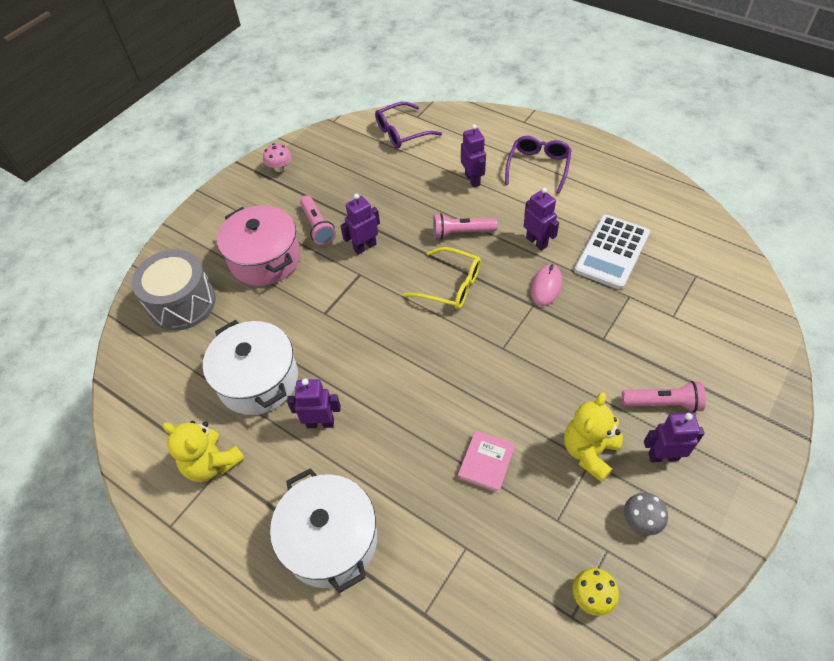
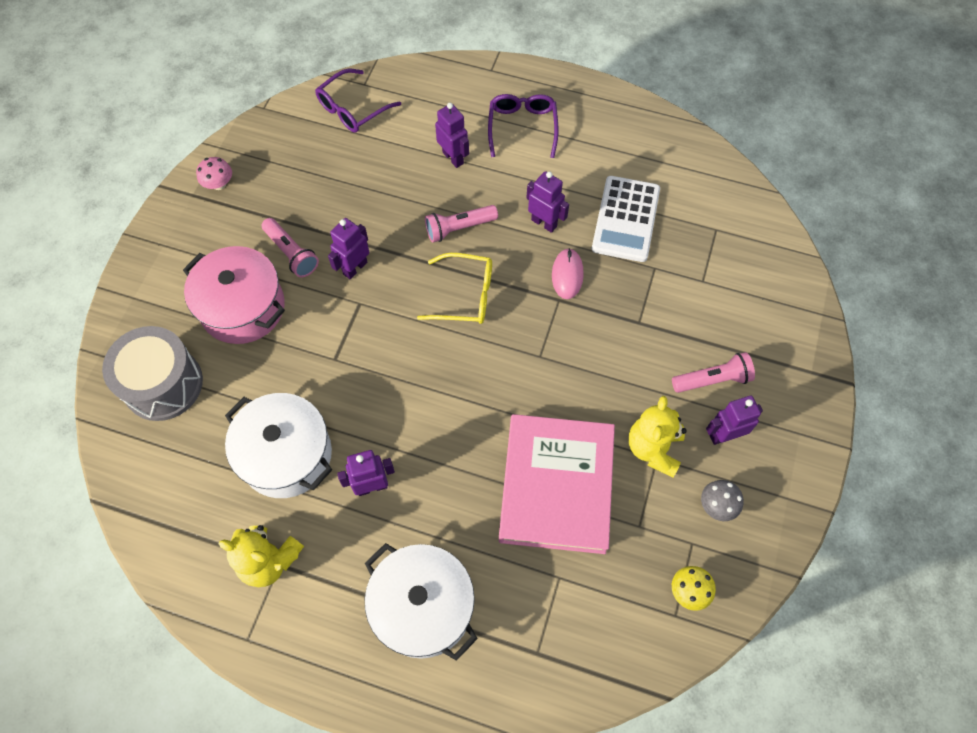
camera: 20 degrees left, 10 degrees up
(486, 463) = (556, 486): pink book -> pink book, size x2.36

